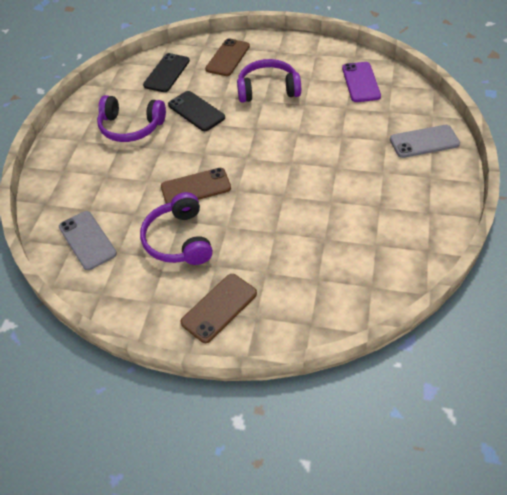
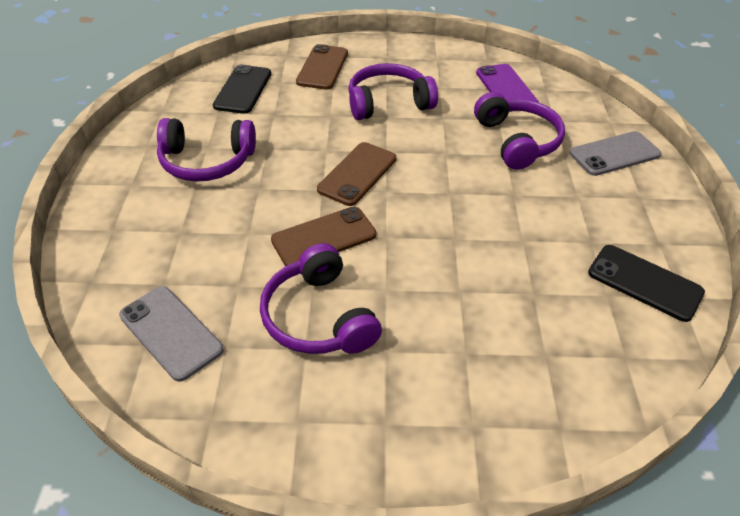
camera: 15 degrees left, 5 degrees down
(196, 111) = (297, 135): black phone -> black phone (644, 282)
(219, 308) = (411, 418): brown phone -> brown phone (357, 174)
(353, 126) = (517, 141): none -> purple headphones

